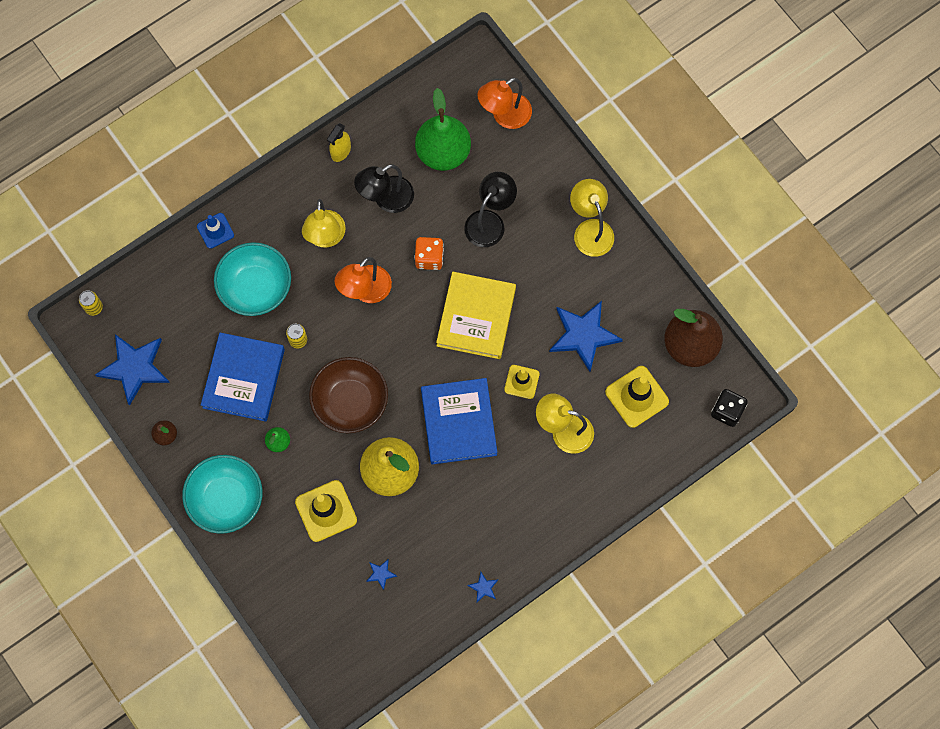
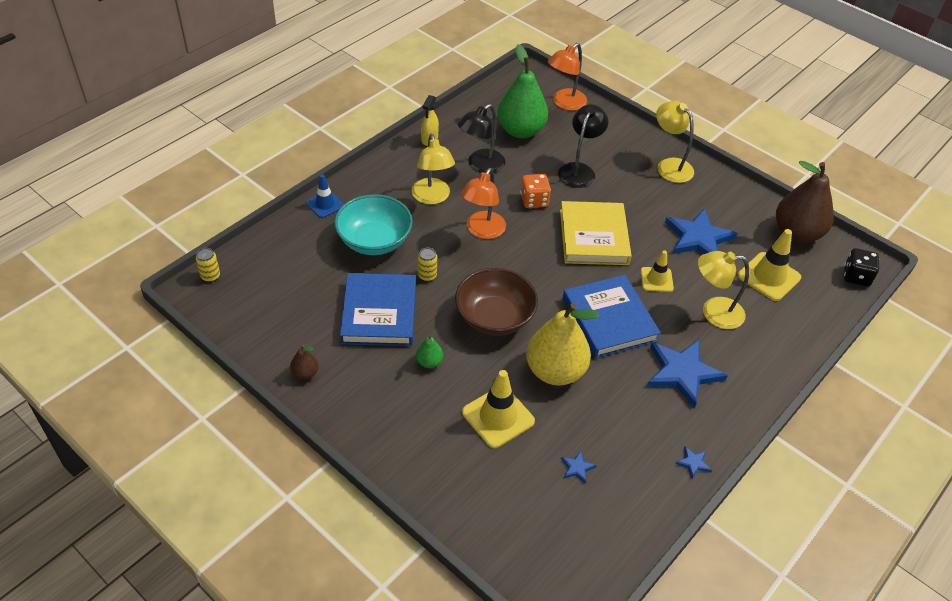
camera: 15 degrees left, 25 degrees down
(134, 368) = (261, 320): blue star -> blue star (682, 372)
(226, 499) = (385, 422): turquoise bowl -> none

